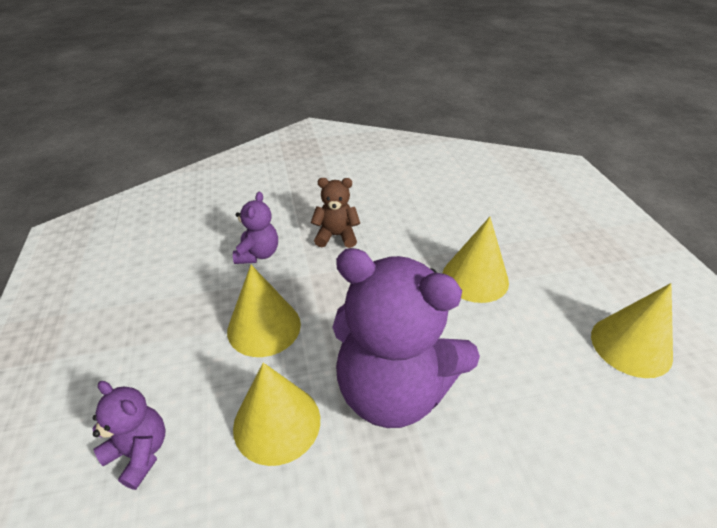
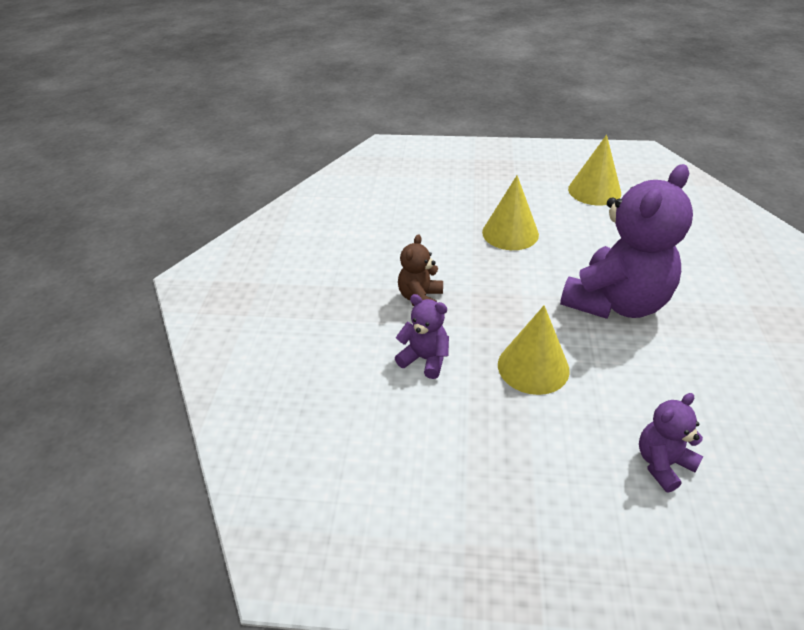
camera: 70 degrees left, 0 degrees up
(277, 422) = (639, 371): yellow cone -> none

